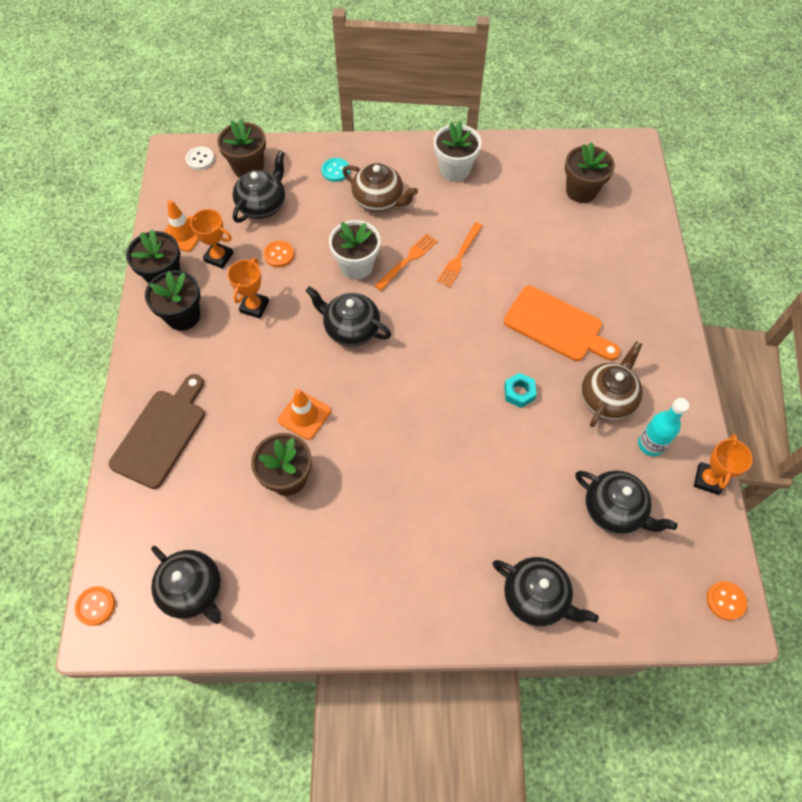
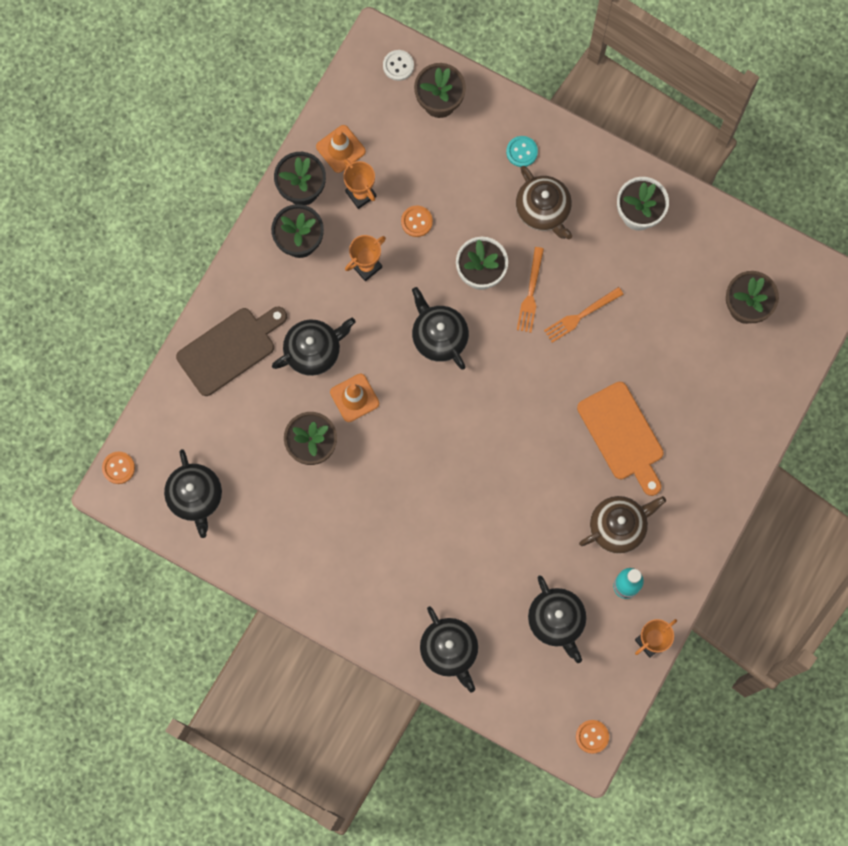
camera: 30 degrees right, 15 degrees up
(262, 205) = (430, 155): black teapot -> black teapot (313, 351)
(407, 260) = (530, 293): orange fork -> orange fork turned 120 degrees clockwise
(519, 393) = (546, 479): turquoise nut -> none

